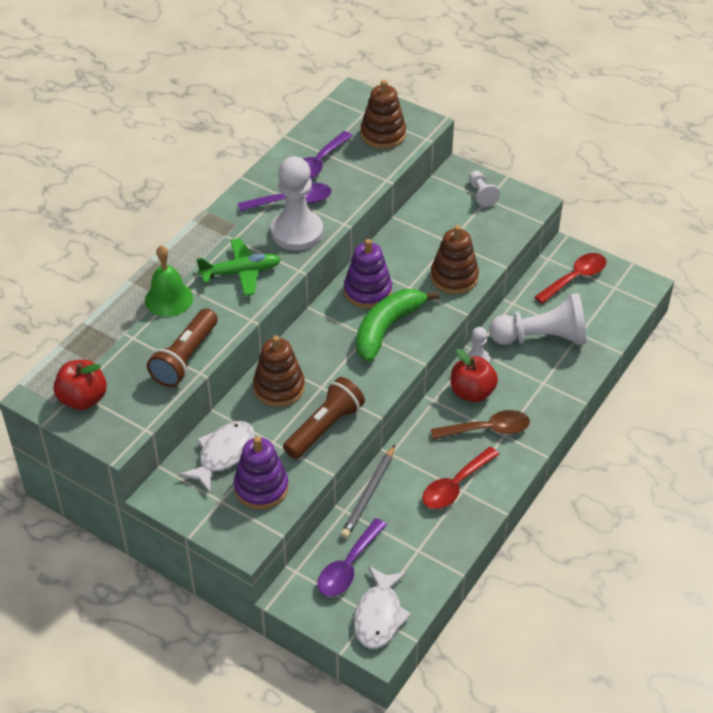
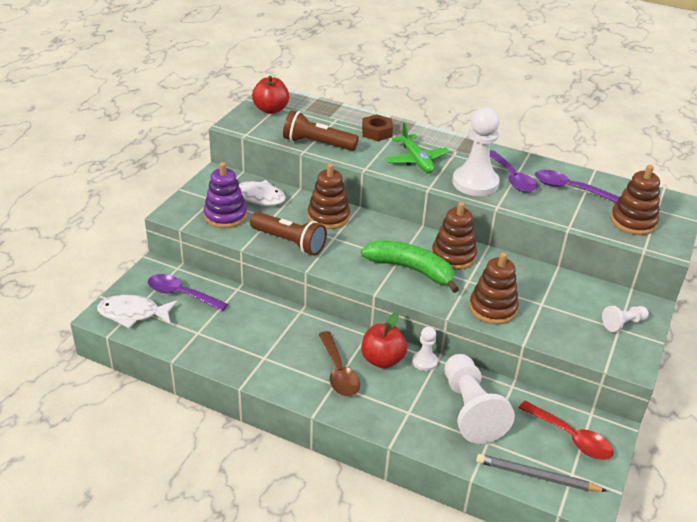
camera: 80 degrees right, 10 degrees down
(168, 299) = (376, 132): green bell -> brown nut
(367, 291) = (453, 256): purple stacking toy -> brown stacking toy
(368, 494) = (255, 301): grey pencil -> grey pencil (537, 476)
(455, 486) = (269, 352): red spoon -> none

